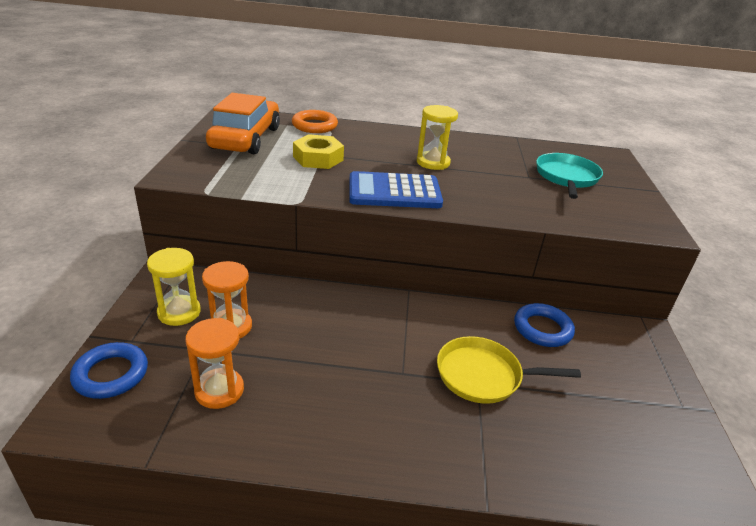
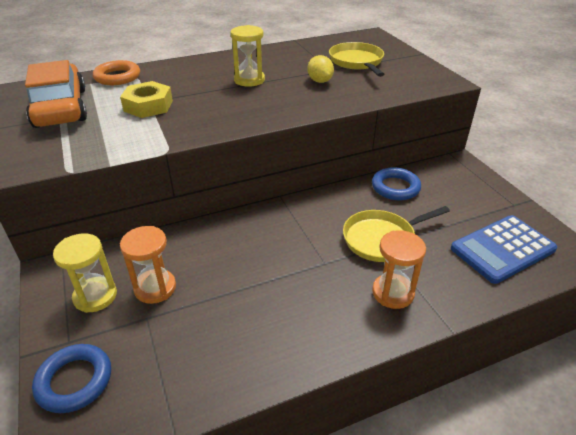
camera: 25 degrees left, 5 degrees up
(219, 390) = (190, 345): orange hourglass -> orange hourglass (393, 293)
(394, 192) = (240, 115): blue calculator -> blue calculator (502, 249)
(506, 184) = (320, 81): none -> yellow lemon
(566, 177) = (357, 62): turquoise pan -> yellow pan

